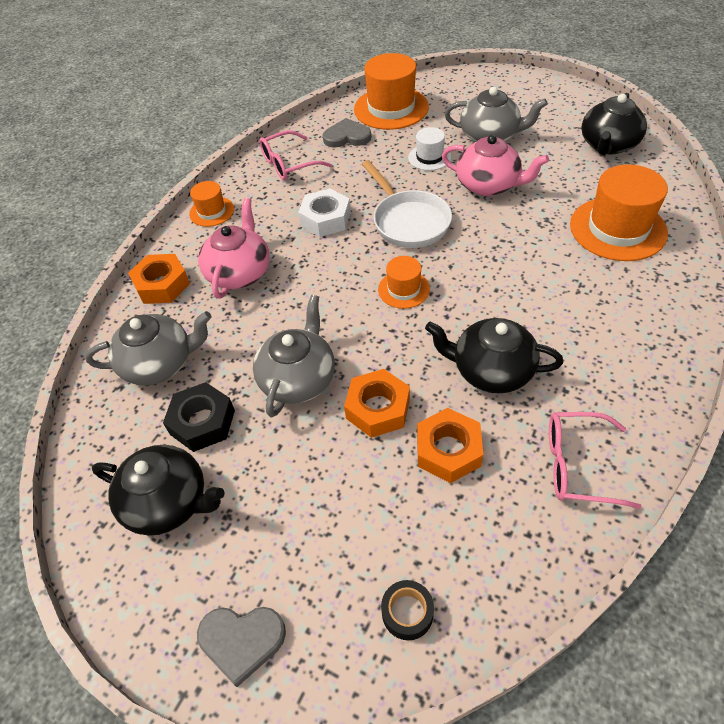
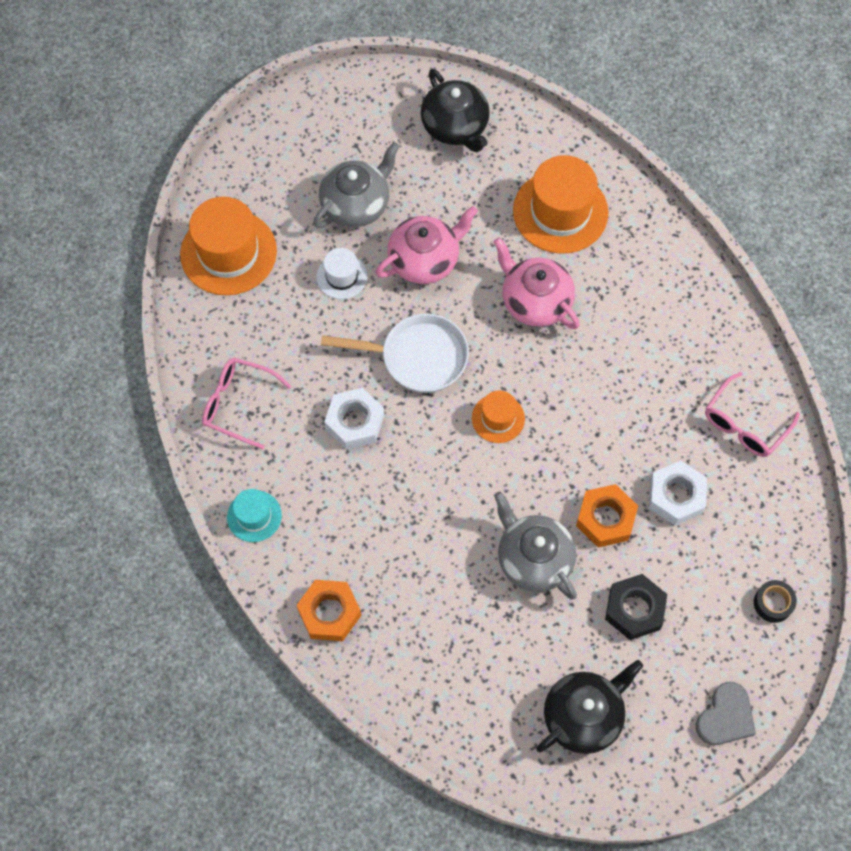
camera: 60 degrees left, 15 degrees up
(159, 364) = (432, 660): grey teapot -> none
(202, 422) = (524, 655): black nut -> black nut (634, 609)
(212, 211) = (254, 516): orange hat -> turquoise hat
(239, 273) = (368, 537): pink teapot -> pink teapot (535, 301)
(288, 164) = (238, 404): pink glasses -> pink glasses turned 105 degrees clockwise
(347, 137) = (240, 324): grey heart -> none
(448, 450) = (676, 496): orange nut -> white nut
(491, 370) = (629, 416): black teapot -> none

